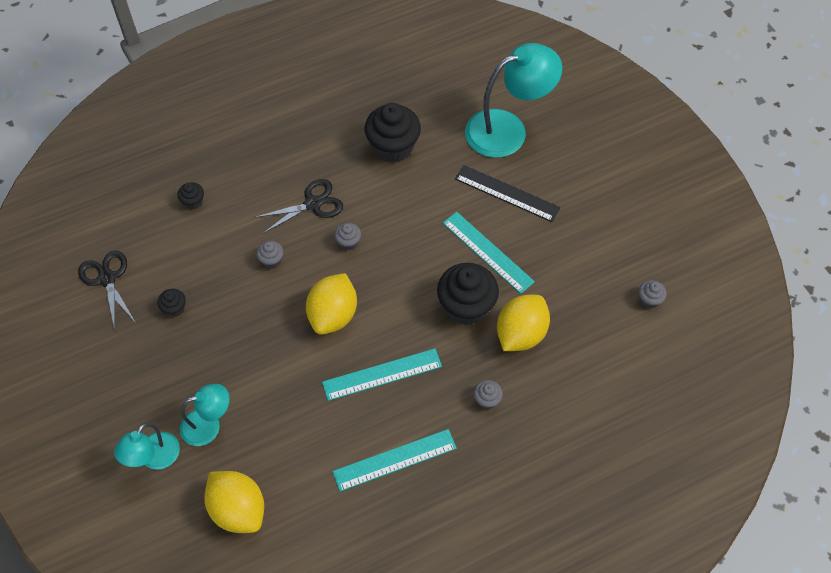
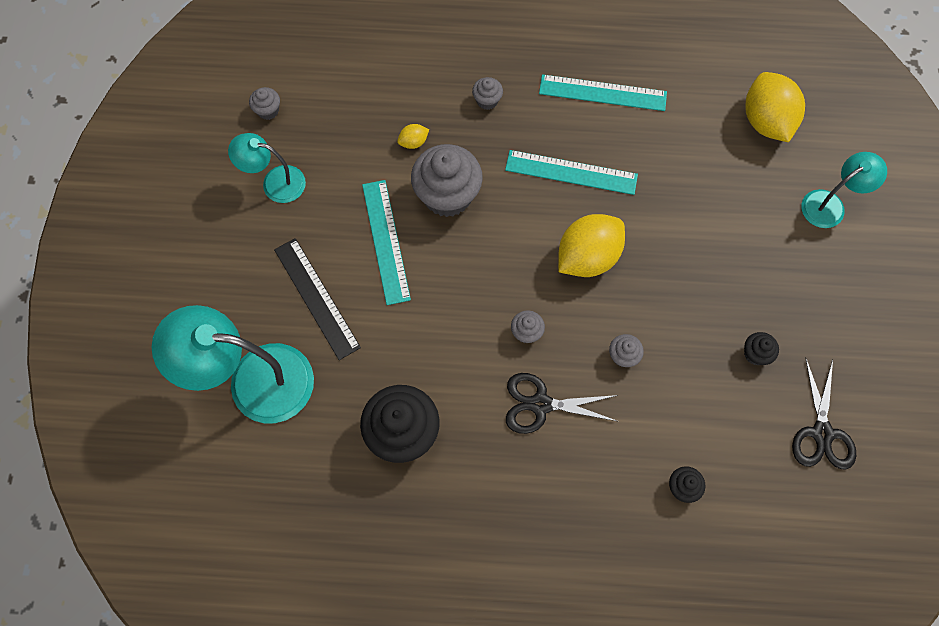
camera: 150 degrees left, 10 degrees up
(209, 425) = (764, 209): turquoise lamp -> turquoise lamp (275, 182)
(466, 307) = (447, 195): black cupcake -> grey cupcake
(520, 334) = (413, 142): yellow lemon -> yellow lemon, size x0.43

